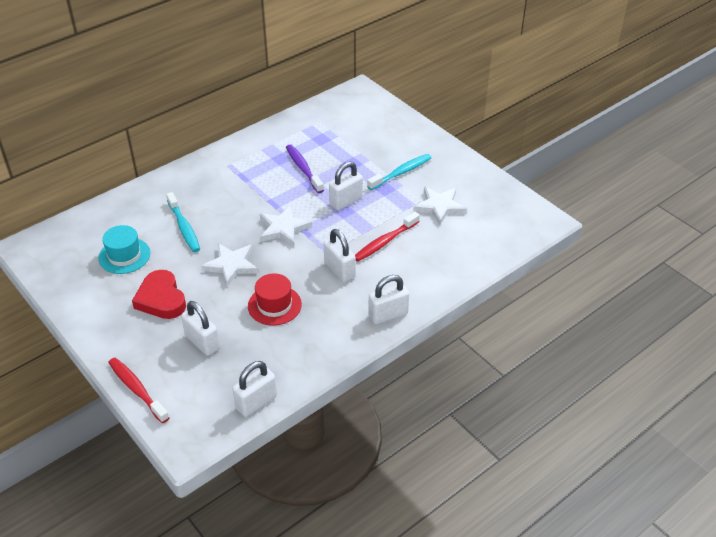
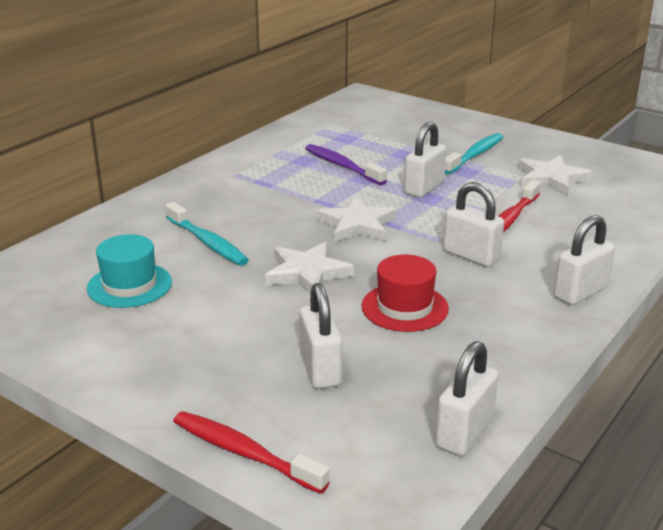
camera: 15 degrees left, 15 degrees down
(161, 299) = (219, 327): red heart -> none
(202, 342) = (320, 369): white padlock -> white padlock turned 45 degrees clockwise

